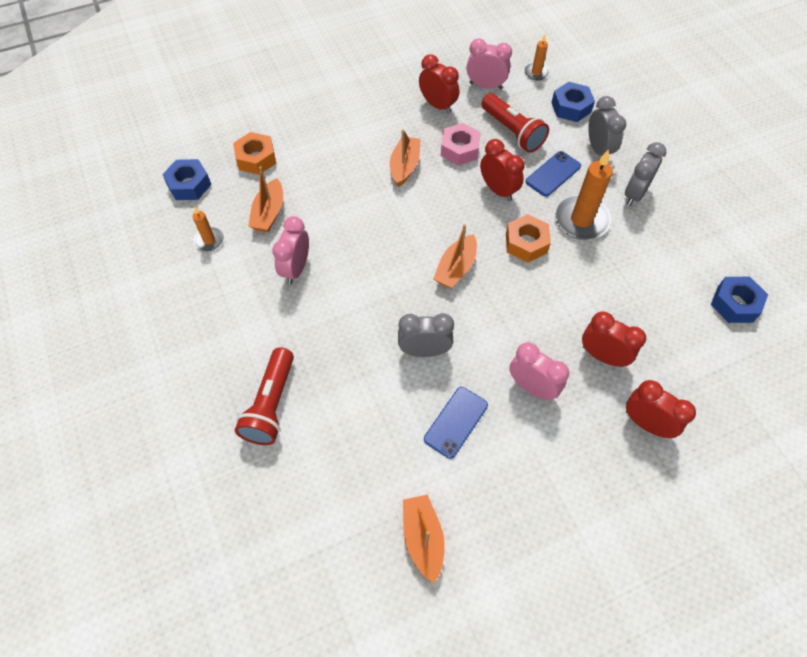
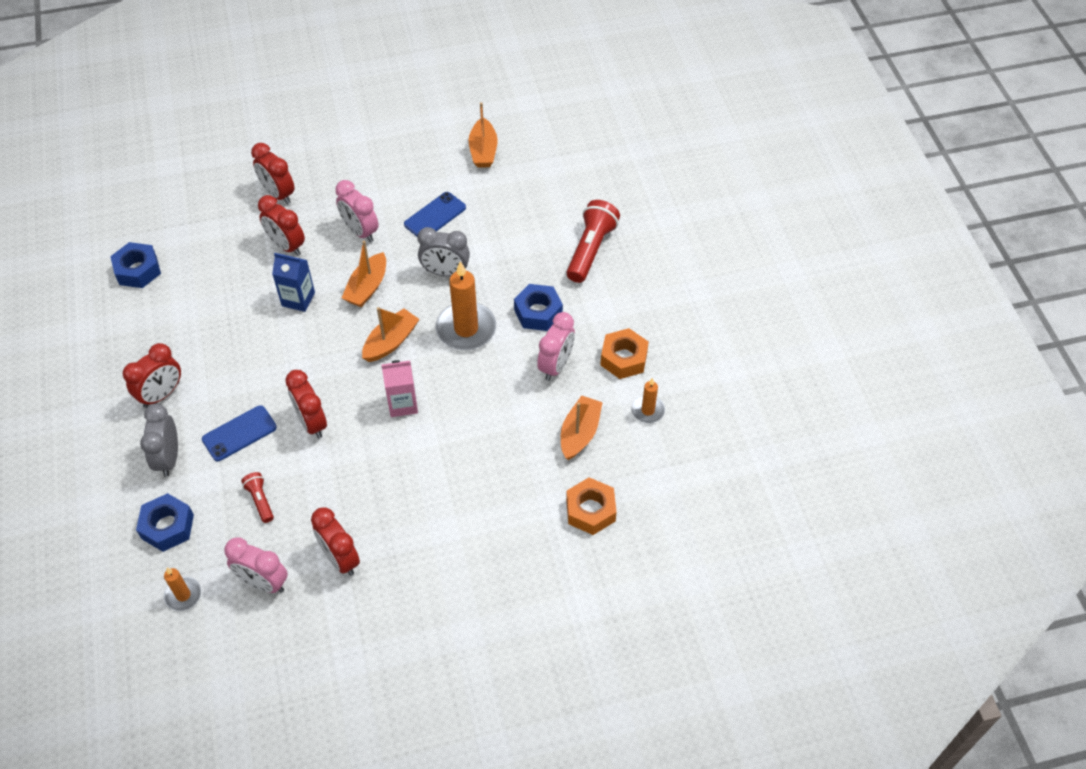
camera: 170 degrees left, 5 degrees down
(189, 185) = (673, 485): blue nut -> blue nut (538, 312)
(404, 166) = (410, 471): orange boat -> orange boat (367, 287)
(427, 215) = (402, 404): none -> pink carton
(459, 149) = (336, 484): pink nut -> none
(512, 132) = (260, 500): red flashlight -> red flashlight, size x0.52
(526, 243) = (308, 357): orange nut -> orange nut (623, 358)
(561, 297) = (298, 299): none -> blue carton
(581, 220) = (237, 374): orange candle -> orange candle (466, 329)
(634, 194) = (161, 394): grey clock -> red clock

